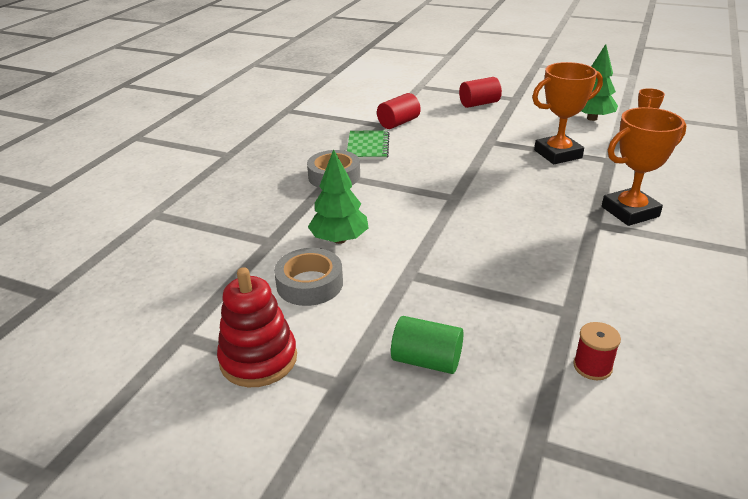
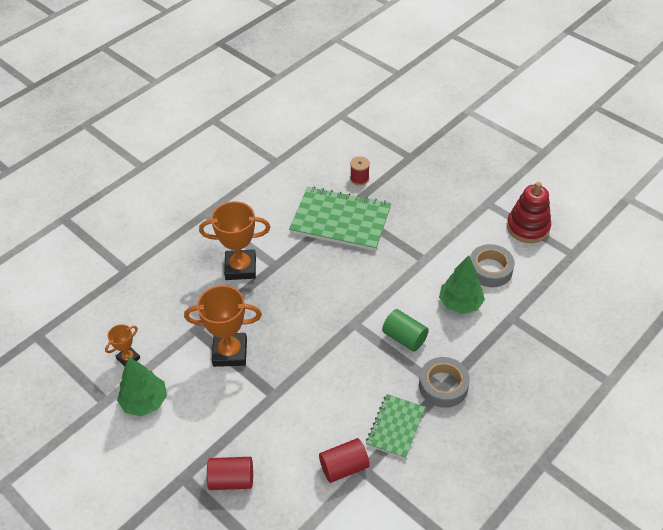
camera: 160 degrees left, 15 degrees up
(426, 360) = (439, 203): green cylinder -> green cylinder (404, 337)
(562, 292) = (340, 220): none -> green notebook

